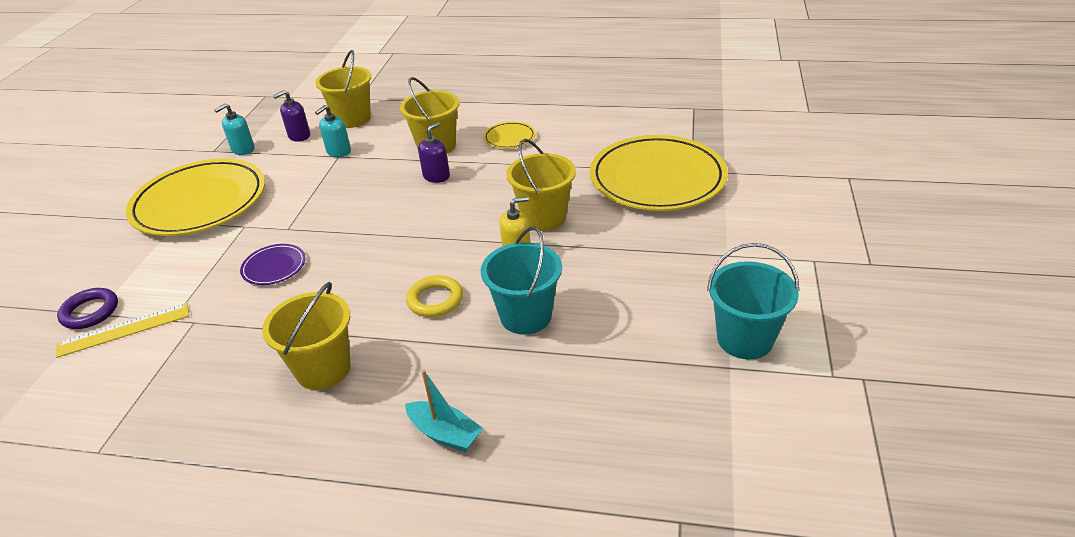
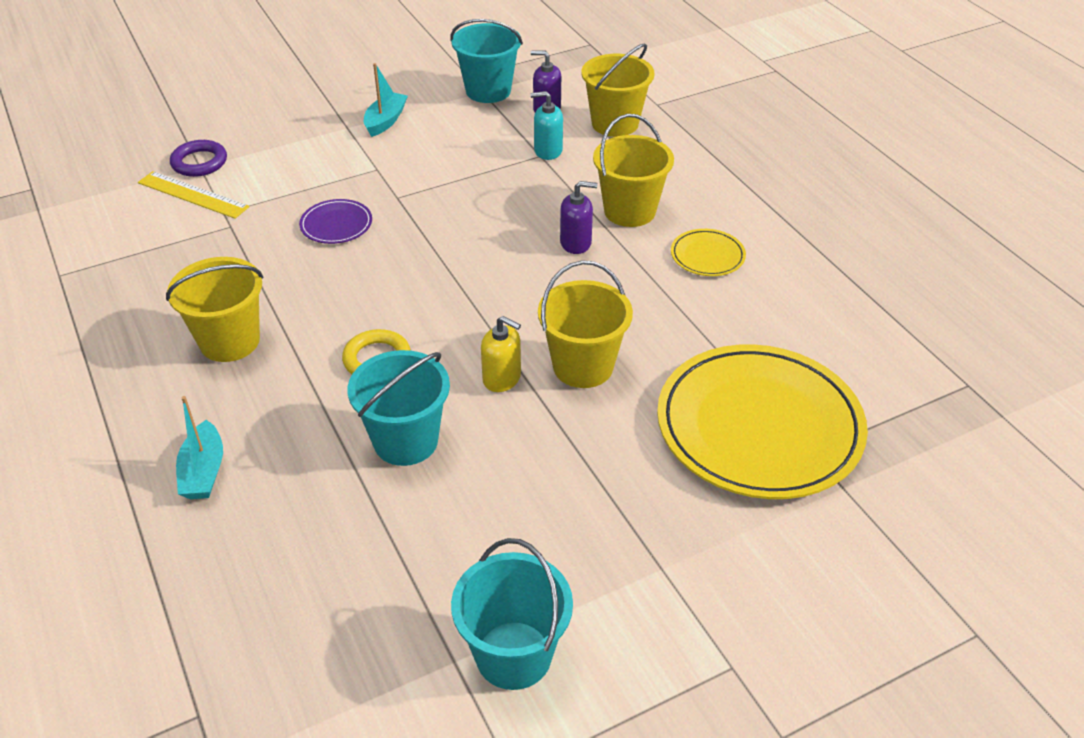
camera: 50 degrees right, 5 degrees up
(200, 202) = (385, 121): yellow plate -> turquoise boat
(243, 149) = (488, 91): turquoise soap dispenser -> turquoise bucket

